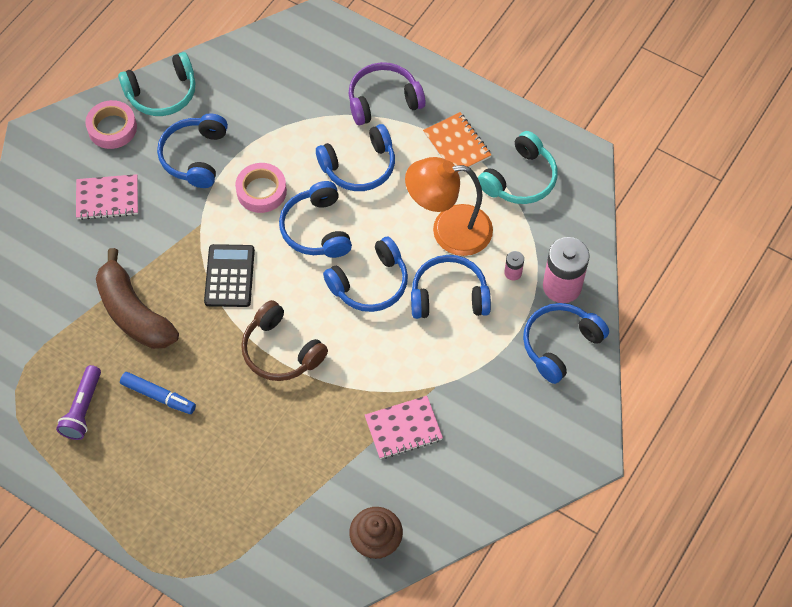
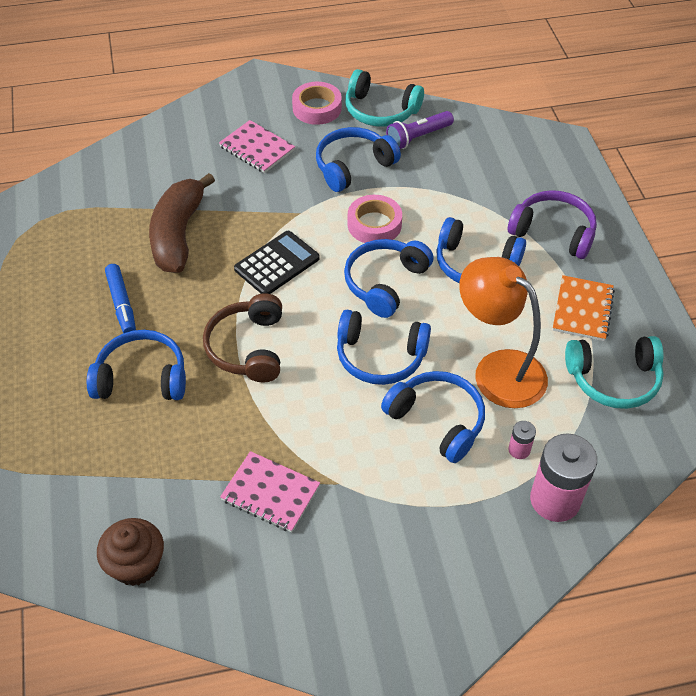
camera: 45 degrees right, 10 degrees down
(83, 409) = (62, 269): purple flashlight -> purple flashlight (418, 137)
(560, 345) = (495, 549): blue headphones -> blue headphones (142, 378)

